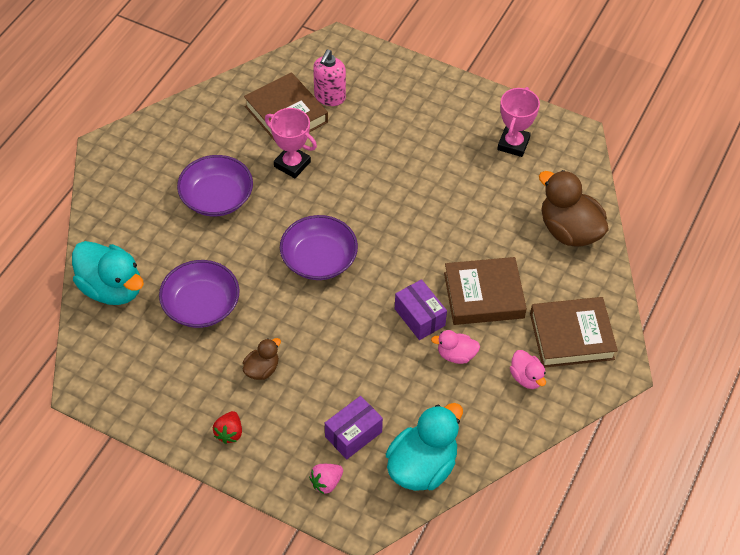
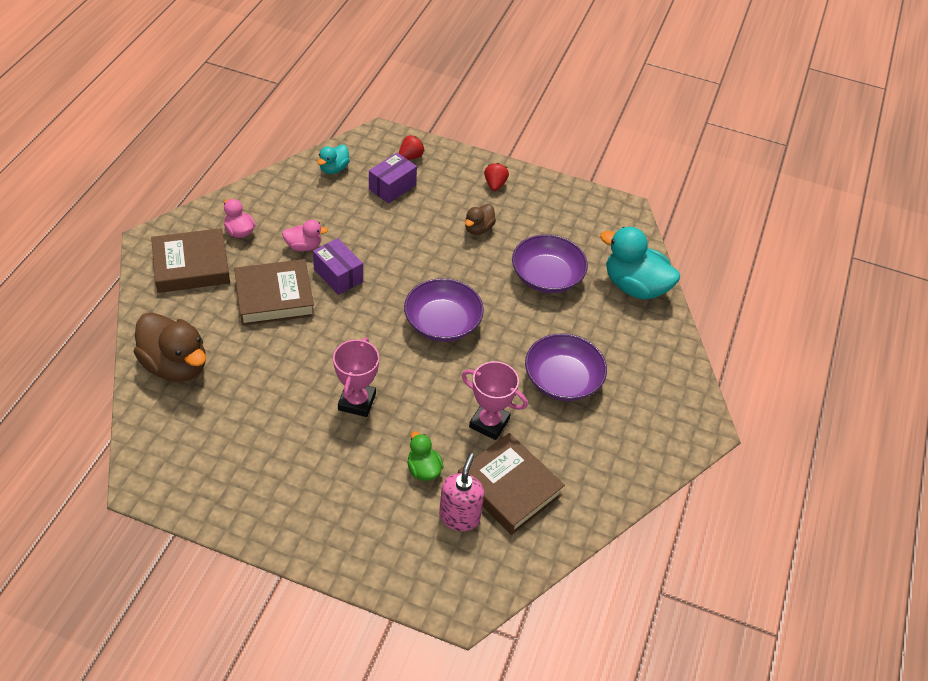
camera: 170 degrees right, 5 degrees down
(326, 482) = (410, 157): pink strawberry -> red strawberry
(353, 132) = (423, 469): none -> green duck
(422, 466) = (334, 169): turquoise duck -> turquoise duck, size x0.52
(513, 144) = (226, 466): pink trophy -> pink trophy (357, 402)

